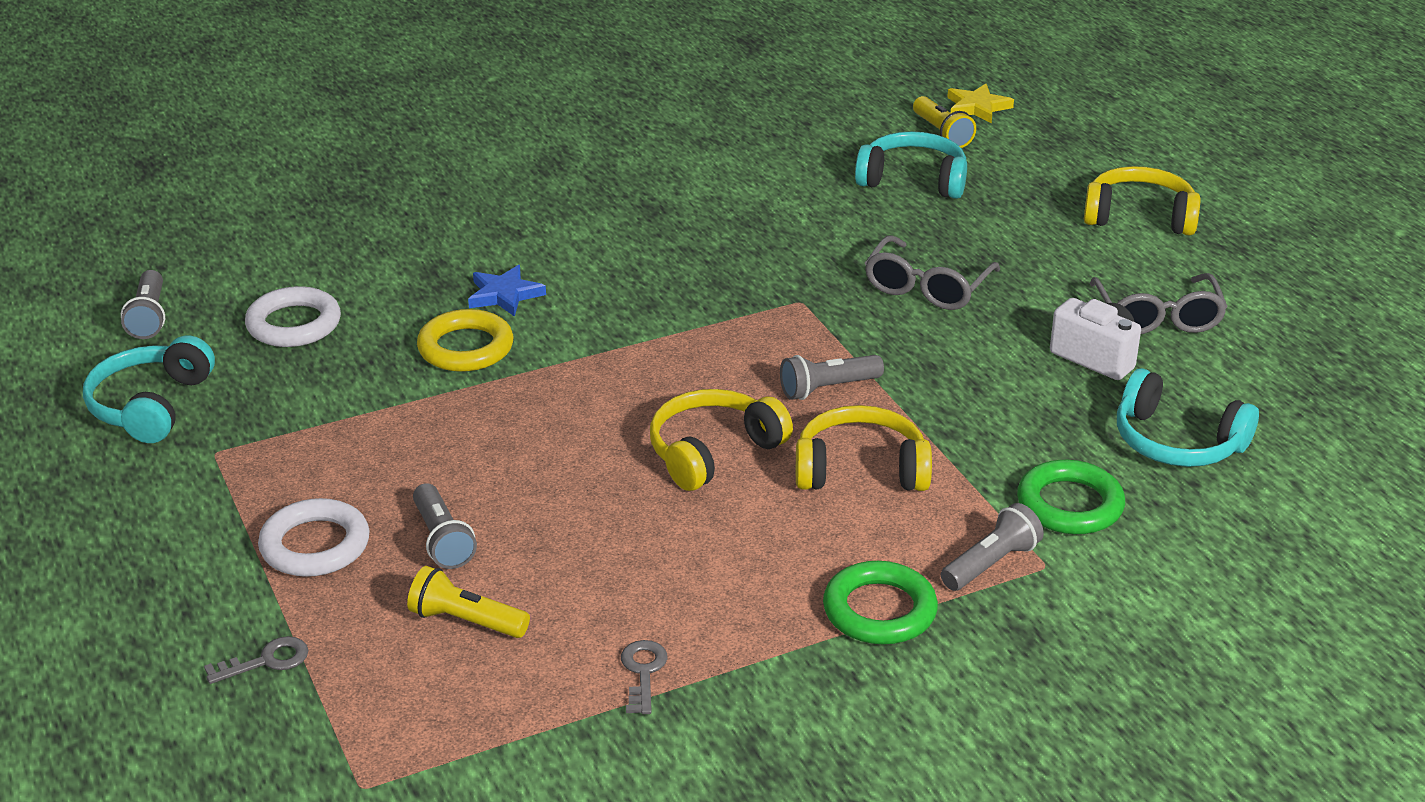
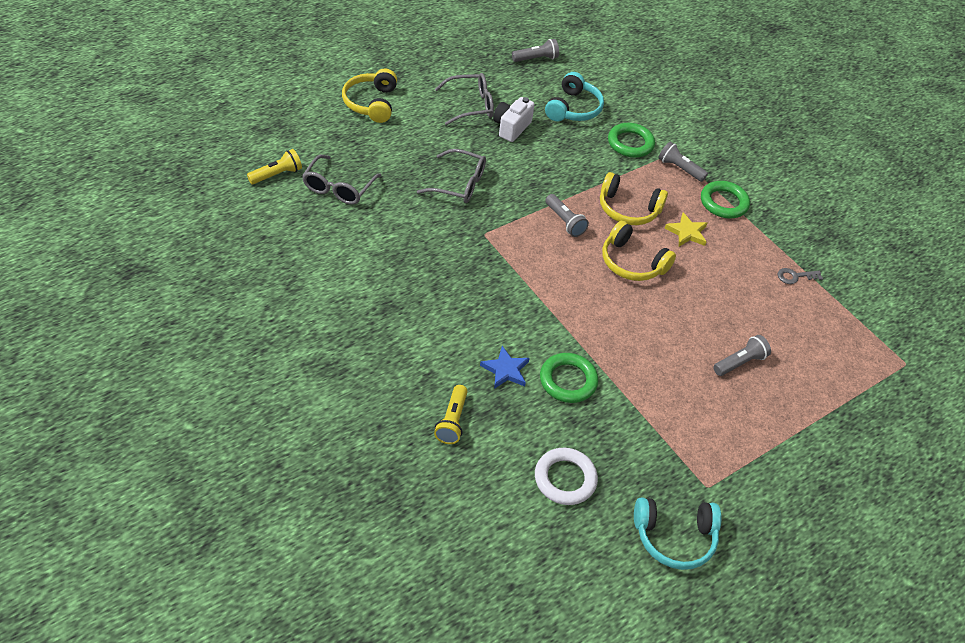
camera: 105 degrees left, 15 degrees up
(149, 317) = (578, 572): grey flashlight -> grey flashlight (536, 59)
(266, 661) = (853, 418): grey key -> none
(315, 545) = (765, 417): white ring -> none
(465, 348) = (568, 381): yellow ring -> green ring
(466, 621) = (792, 343): yellow flashlight -> yellow flashlight (452, 421)
(860, 470) = (628, 209): yellow headphones -> yellow headphones turned 60 degrees counterclockwise
(913, 180) = (338, 188): turquoise headphones -> grey glasses
(977, 107) = (240, 158): yellow star -> yellow star (687, 232)

